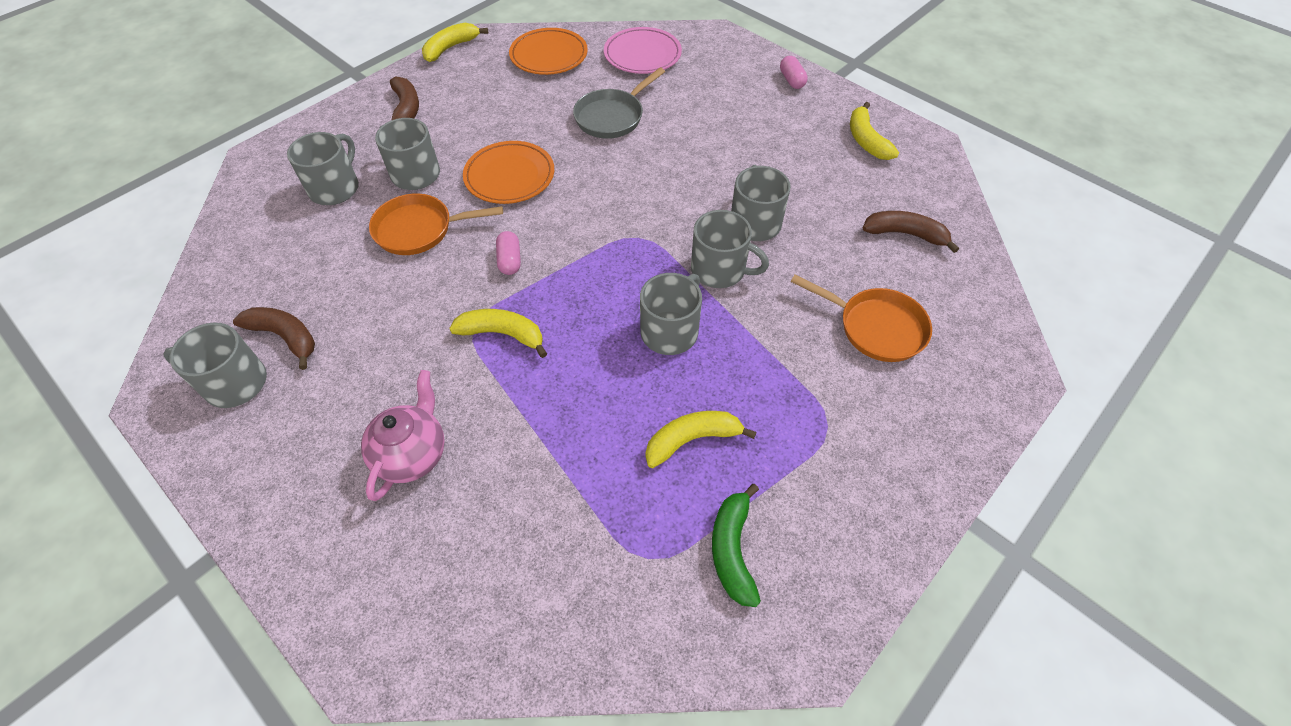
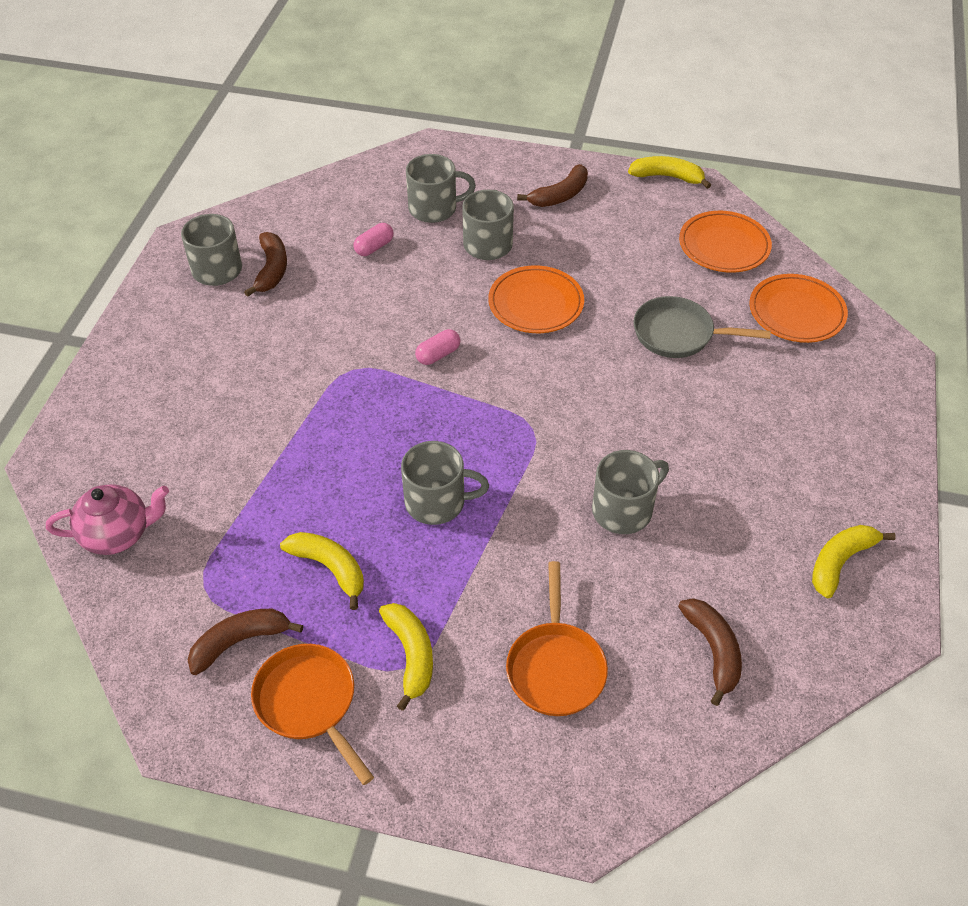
camera: 60 degrees right, 5 degrees down
(412, 454) = (214, 398): pink teapot -> pink teapot (118, 534)
(419, 229) = (429, 281): orange pan -> orange pan (309, 703)
(503, 334) = (357, 391): yellow banana -> yellow banana (411, 655)
(642, 55) = (796, 312): pink plate -> orange plate
(720, 270) = (538, 507): grey mug -> none
(732, 550) = (240, 642): green banana -> brown banana
(791, 80) = (881, 454): pink capsule -> pink capsule (374, 247)

